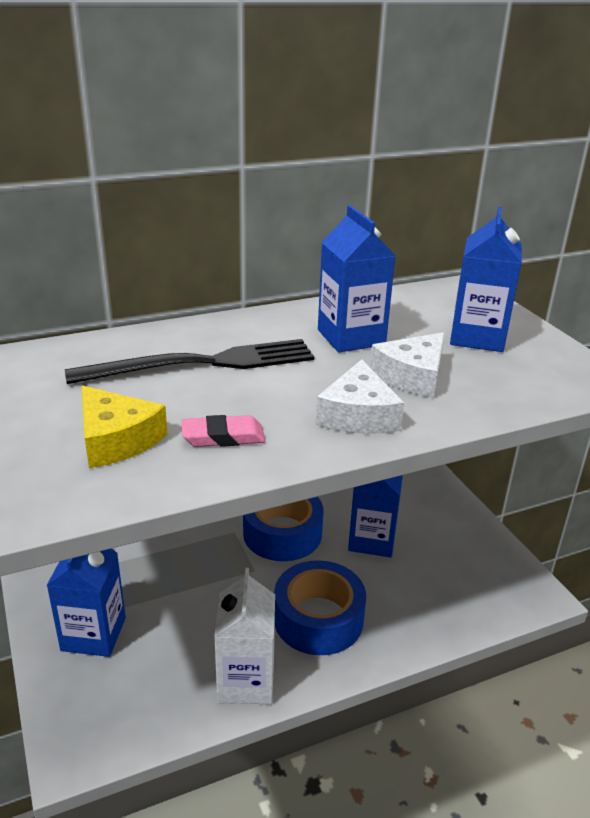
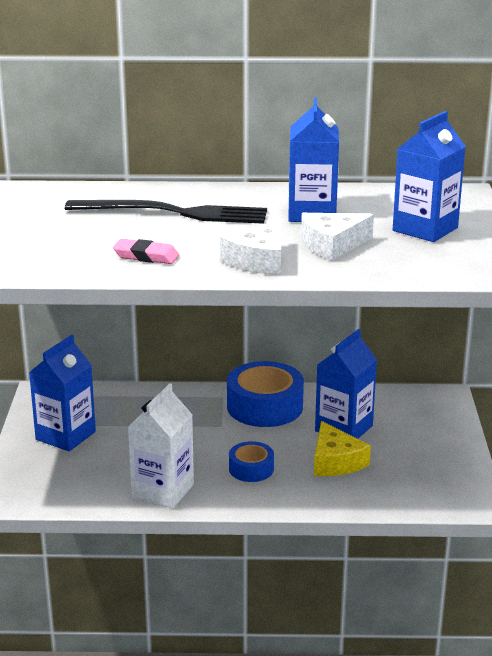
camera: 25 degrees right, 5 degrees down
(116, 439) = (73, 246): yellow cheese -> yellow cheese (335, 461)
(318, 619) = (251, 469): blue tape -> blue tape, size x0.54

